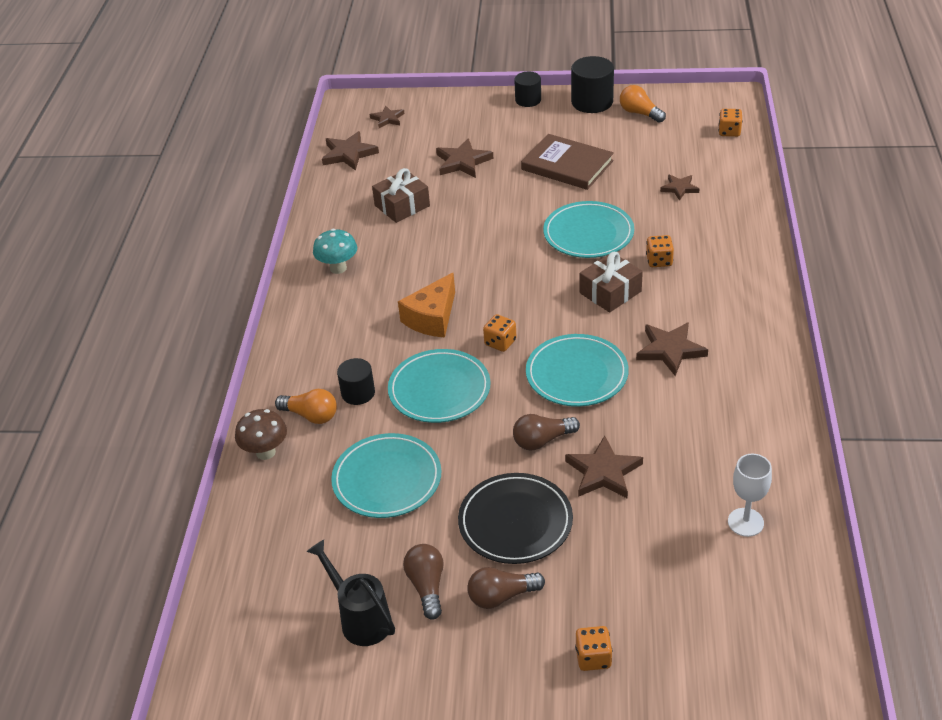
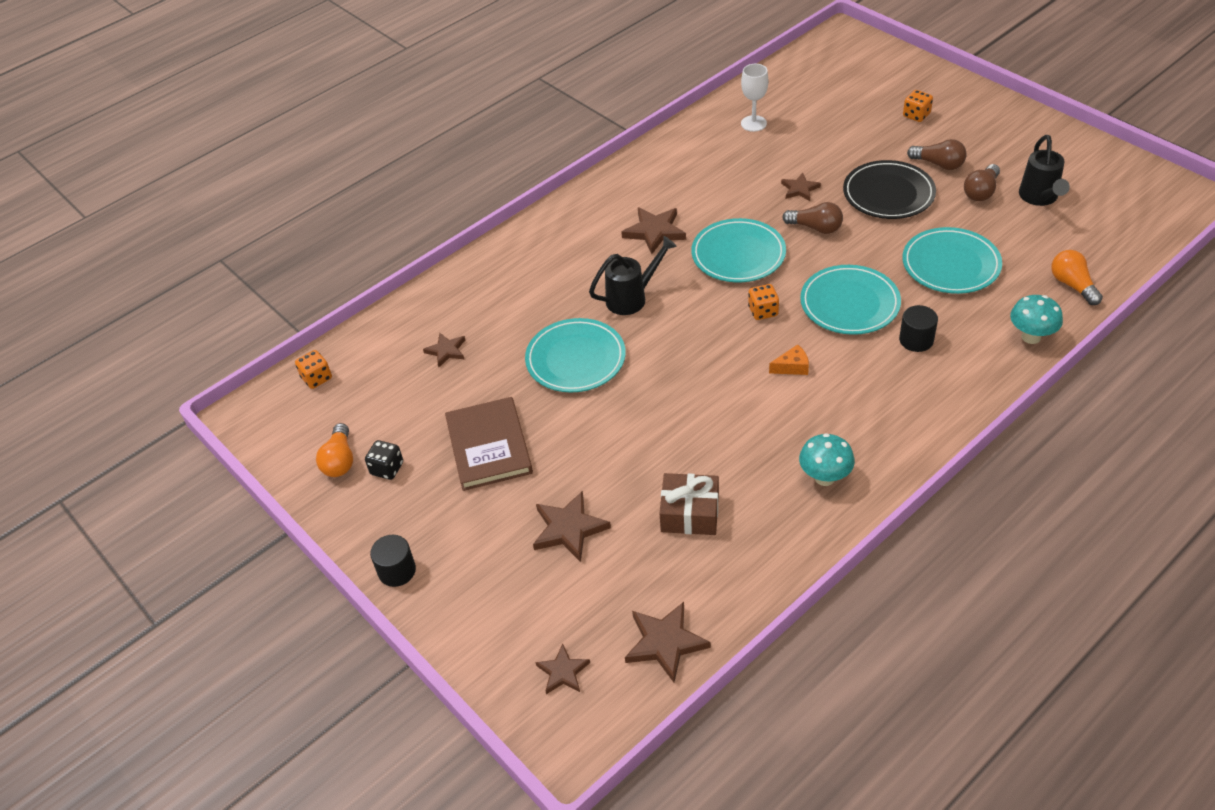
camera: 135 degrees left, 5 degrees up
(265, 452) = (1031, 337): brown mushroom -> turquoise mushroom
(311, 415) = (970, 344): orange light bulb -> orange light bulb (1072, 285)
(432, 318) = (792, 367): orange cheese -> orange cheese, size x0.53
(592, 102) = (351, 513): black cylinder -> none
(603, 472) = (799, 189): brown star -> brown star, size x0.63
(607, 125) = (387, 468): none -> black dice
(610, 292) = (632, 298): brown gift -> black watering can
(659, 261) = (562, 299): orange dice -> none

